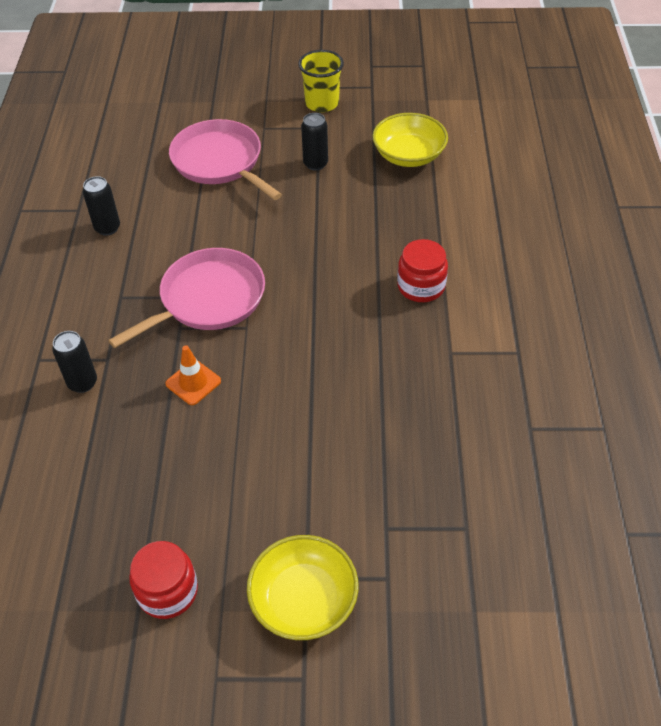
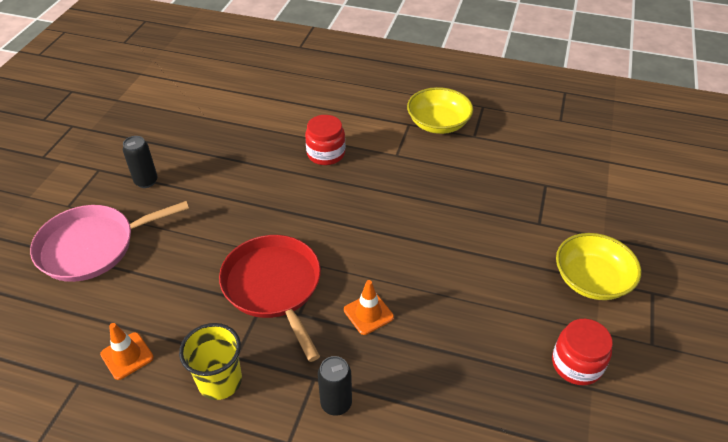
camera: 75 degrees left, 5 degrees down
(107, 228) = (127, 356): black can -> orange traffic cone
(208, 299) = (274, 287): pink pan -> red pan
(322, 103) = (67, 160): yellow cup -> yellow cup (220, 381)
(409, 155) = (177, 125): yellow bowl -> yellow bowl (438, 123)

